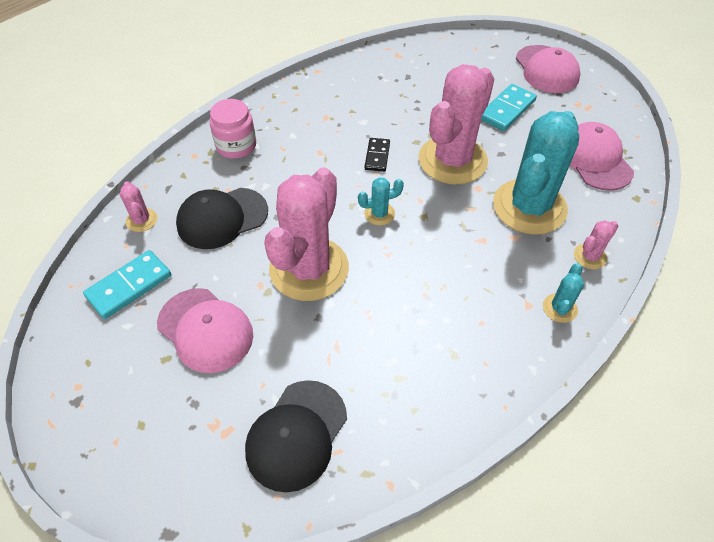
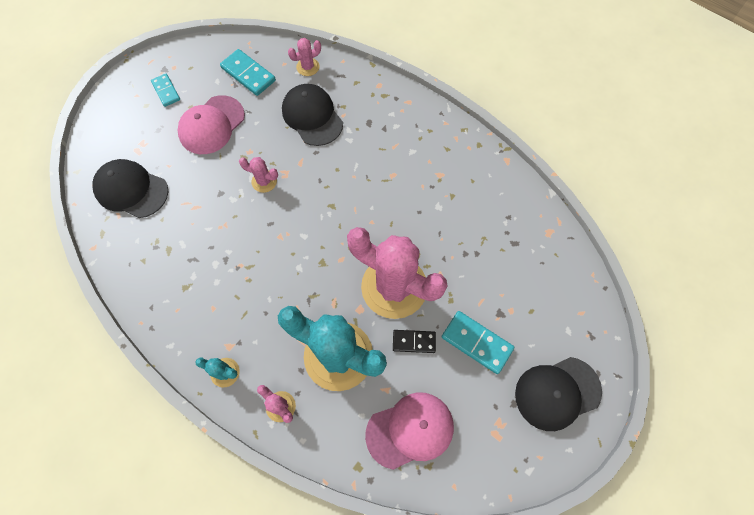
camera: 85 degrees right, 15 degrees up
(123, 395) = (166, 91): none -> turquoise domino
(236, 146) = (393, 112): pink jar -> none
(309, 269) = (264, 181): pink cactus -> pink cactus, size x0.42
(377, 156) = (392, 221): black domino -> black domino (414, 341)
(379, 214) = (323, 227): turquoise cactus -> none
(546, 69) = (557, 393): pink cap -> black cap

